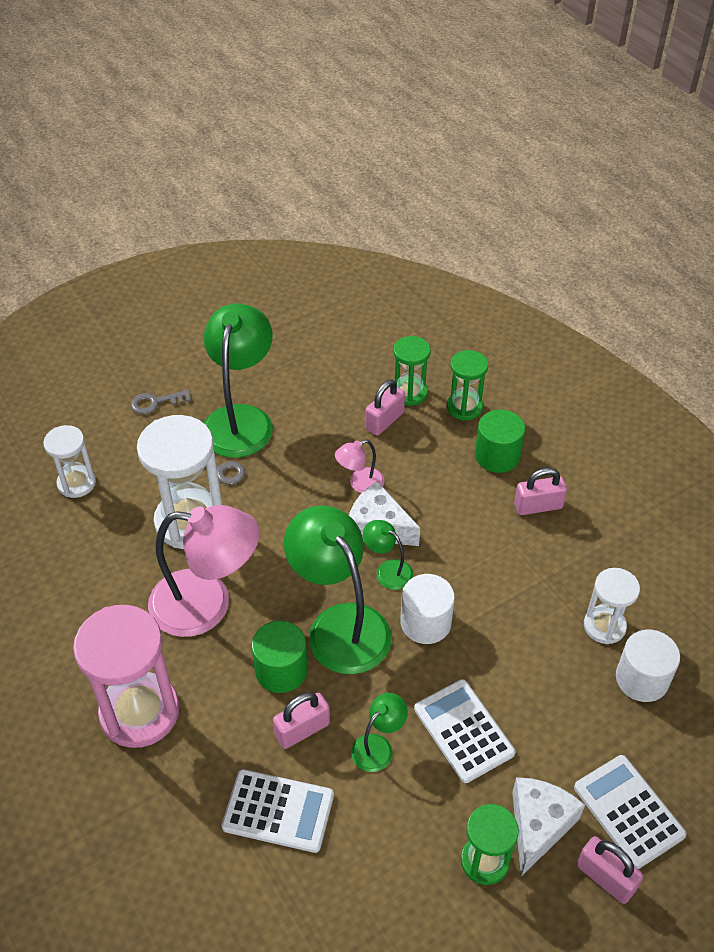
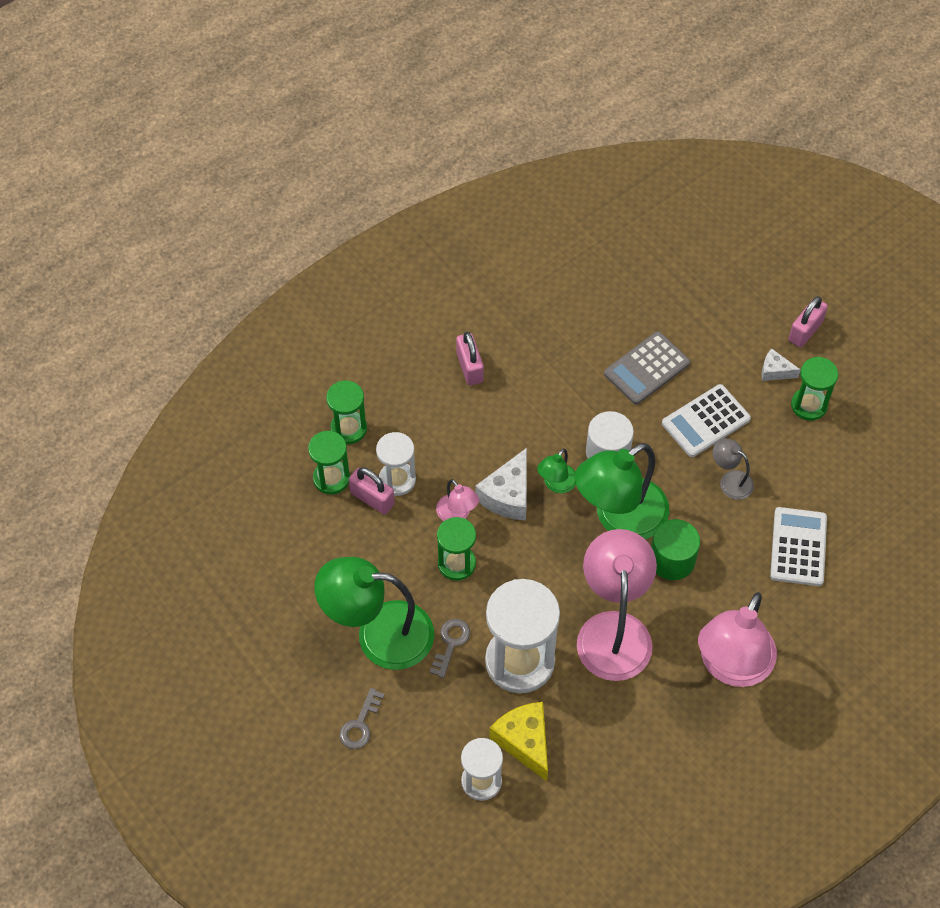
camera: 95 degrees left, 10 degrees up
(106, 518) = (524, 741): none -> yellow cheese
(139, 712) = (731, 667): pink hourglass -> pink lamp
(156, 402) = (360, 724): grey key -> grey key turned 45 degrees clockwise
(302, 729) = (725, 537): pink padlock -> none
(305, 480) = (456, 564): none -> green hourglass
(378, 746) = (730, 481): green lamp -> grey lamp
(497, 456) = (411, 400): green cylinder -> none
(538, 826) = (775, 371): white cheese -> white cheese, size x0.57
(540, 675) = (646, 368): none -> grey calculator
(604, 626) = (592, 322): white hourglass -> white hourglass (397, 480)
(628, 811) = (752, 314): white calculator -> none
(642, 679) = (638, 299): white cylinder -> none

